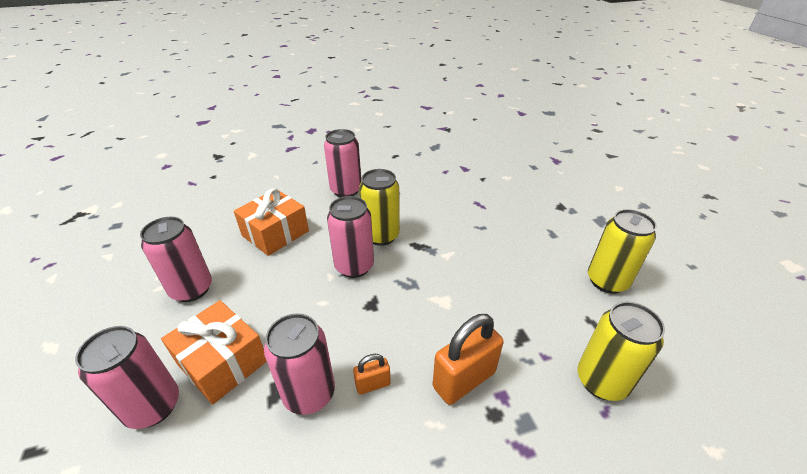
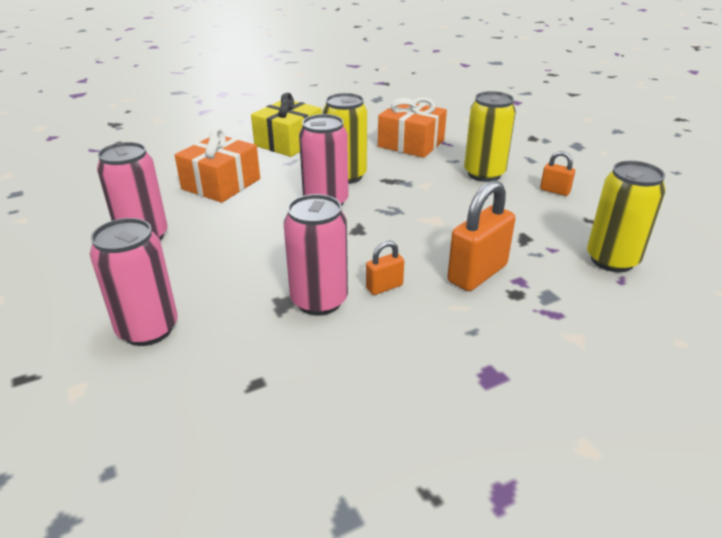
camera: 10 degrees left, 5 degrees down
(222, 362) = (210, 289): orange gift -> orange gift (411, 143)
(346, 190) = (288, 142): pink can -> yellow gift
(565, 277) = (554, 191): none -> orange padlock
(607, 281) = (596, 190): yellow can -> yellow can (484, 174)

